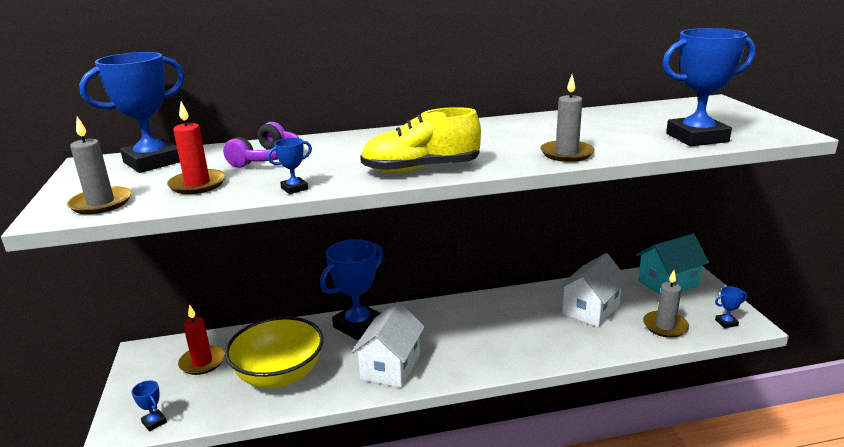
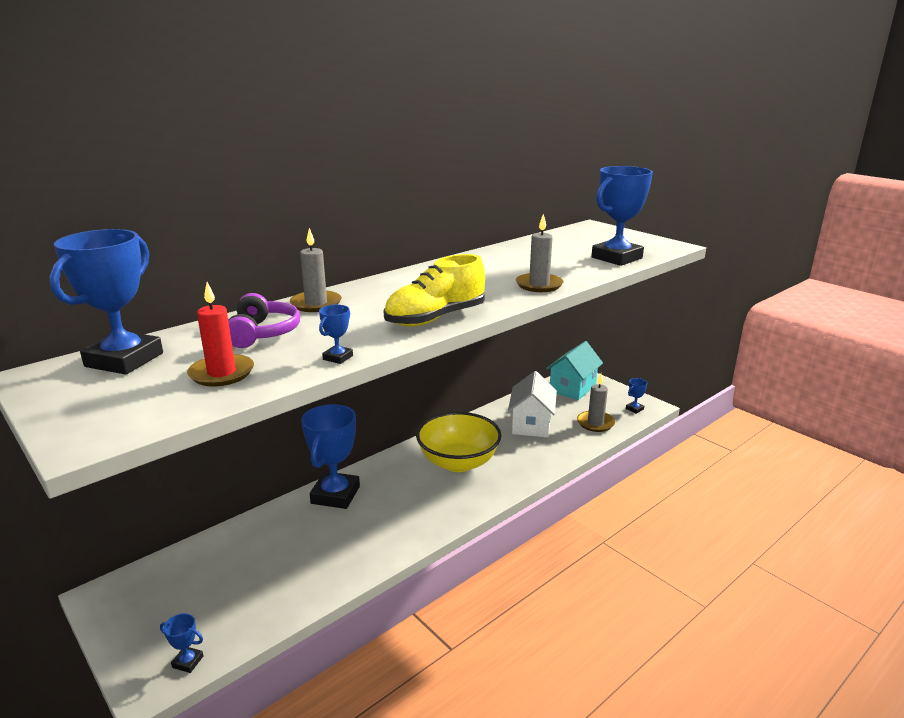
camera: 30 degrees left, 0 degrees up
(101, 203) = (129, 416): grey candle -> grey candle (316, 304)
(202, 362) = (190, 582): red candle -> none
(279, 375) = (293, 566): yellow bowl -> yellow bowl (458, 462)
(390, 367) = (399, 523): white house -> none

